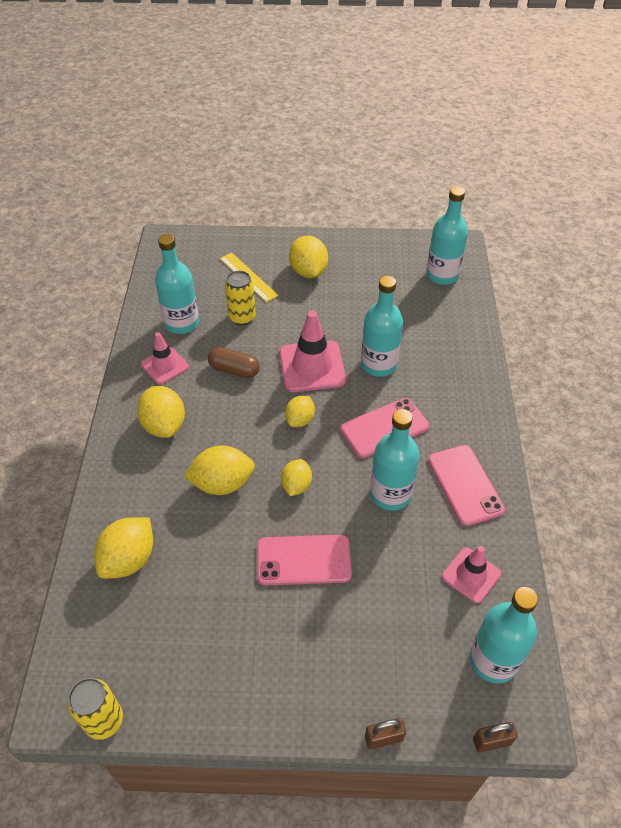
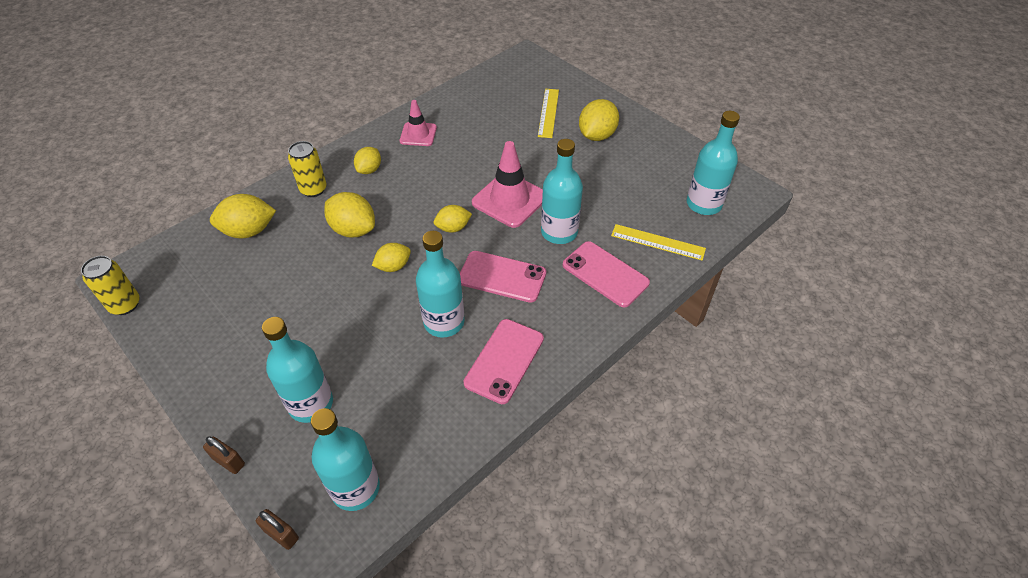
camera: 45 degrees right, 0 degrees up
(164, 425) = (369, 170): yellow lemon -> yellow lemon, size x0.63
(182, 323) = (464, 115): turquoise bottle -> turquoise bottle (311, 404)
(234, 370) = (456, 166): brown capsule -> none
(242, 317) = (507, 136): yellow can -> yellow can (313, 189)
(303, 560) = (334, 314): pink phone -> pink phone (605, 274)
(449, 323) = (657, 242): none -> yellow ruler
(471, 575) = (421, 421): pink traffic cone -> none

